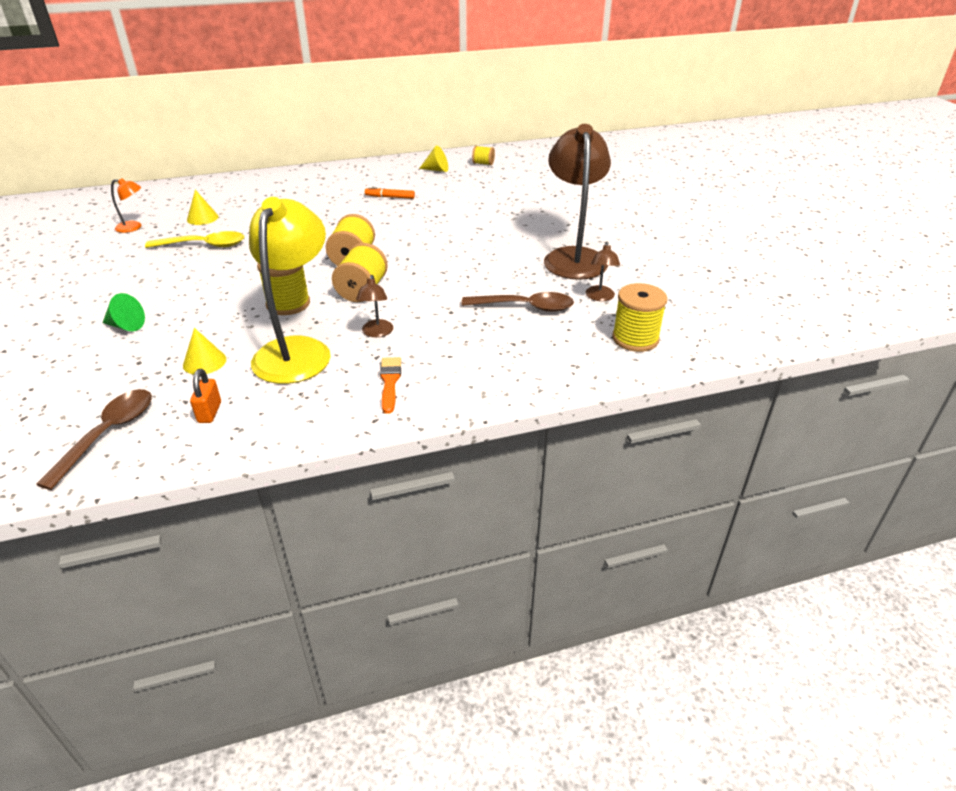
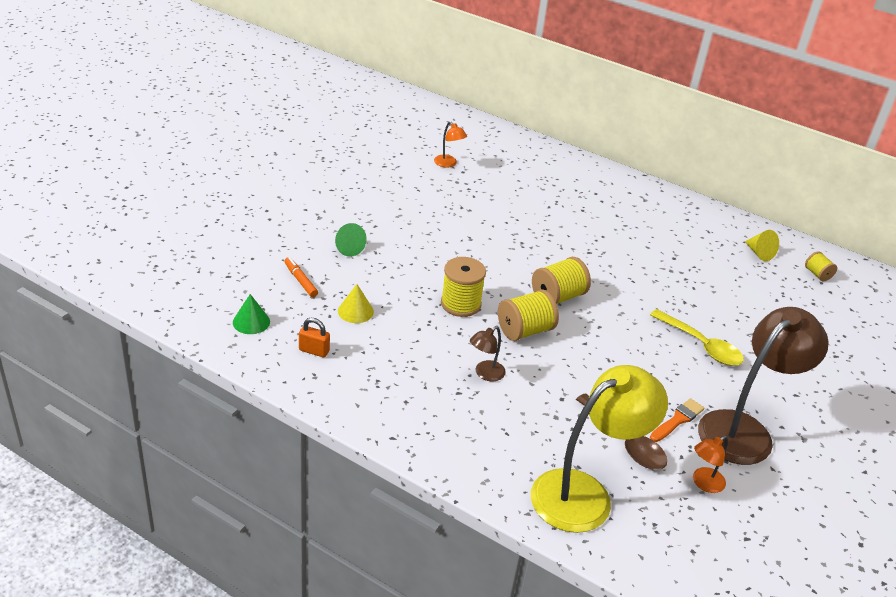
camera: 45 degrees right, 0 degrees up
(108, 434) = (251, 322): brown spoon -> green cone
(202, 218) = (502, 184): yellow cone -> none
(204, 245) = (472, 211): yellow spoon -> yellow spoon (701, 345)
(209, 412) = (314, 351): orange padlock -> orange padlock turned 60 degrees clockwise
(297, 350) = (417, 346): yellow lamp -> yellow lamp (584, 493)
(390, 197) = (672, 256): orange marker -> orange marker (300, 280)
(390, 382) = (439, 419): orange brush -> orange brush (677, 420)
(600, 297) = (703, 483): brown lamp -> orange lamp
(635, 339) = (670, 541): yellow spool -> none

